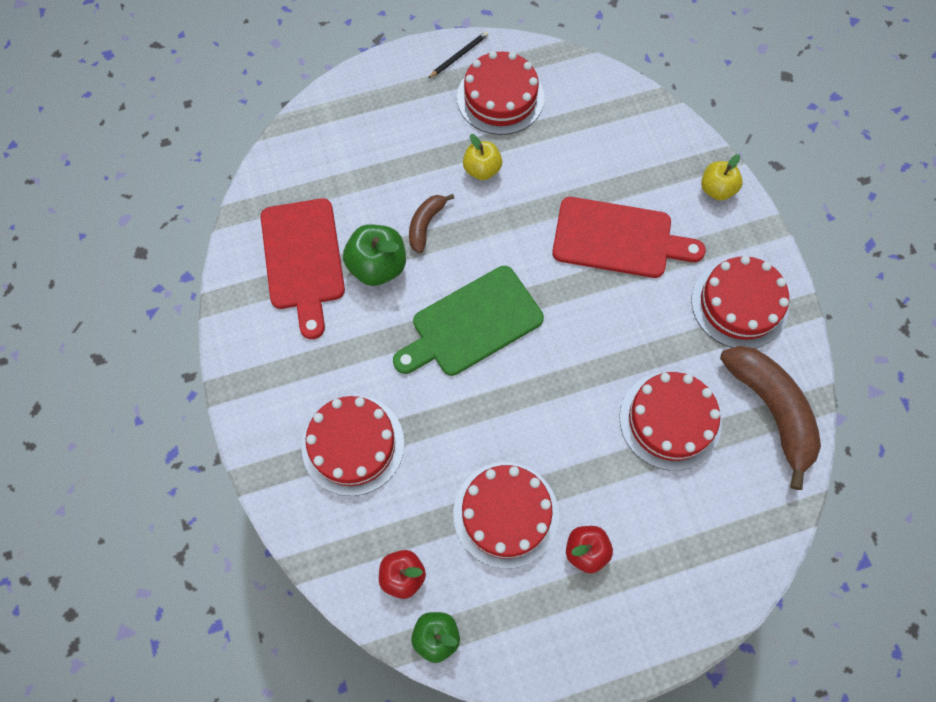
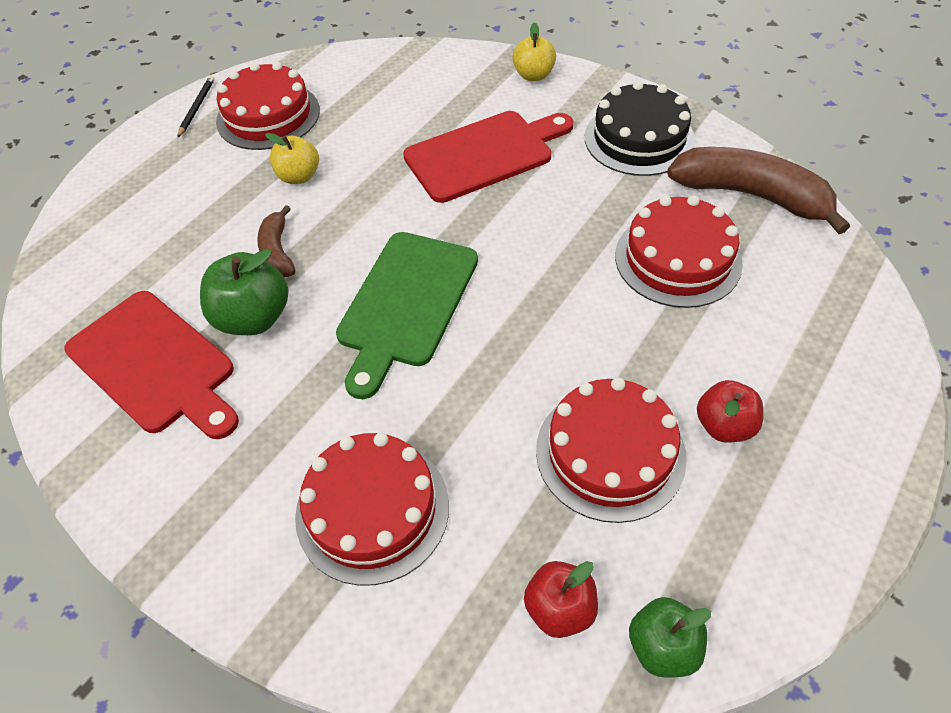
camera: 35 degrees left, 15 degrees down
(739, 304) = (639, 138): red cake -> black cake

